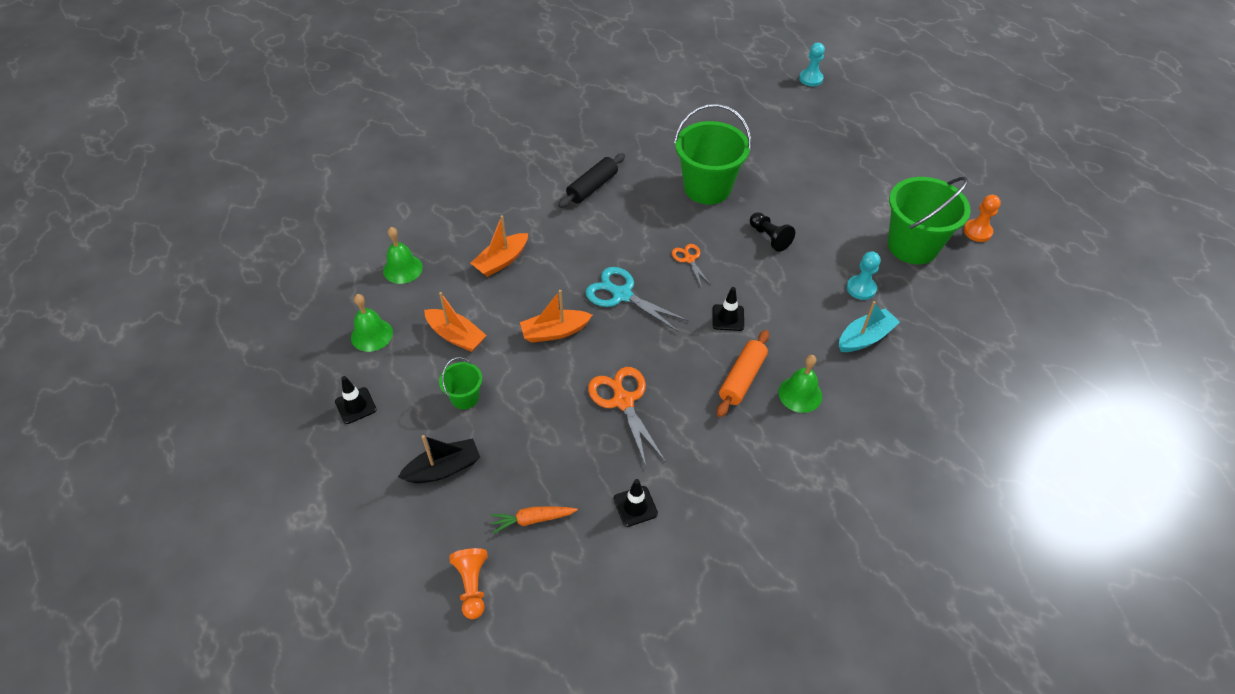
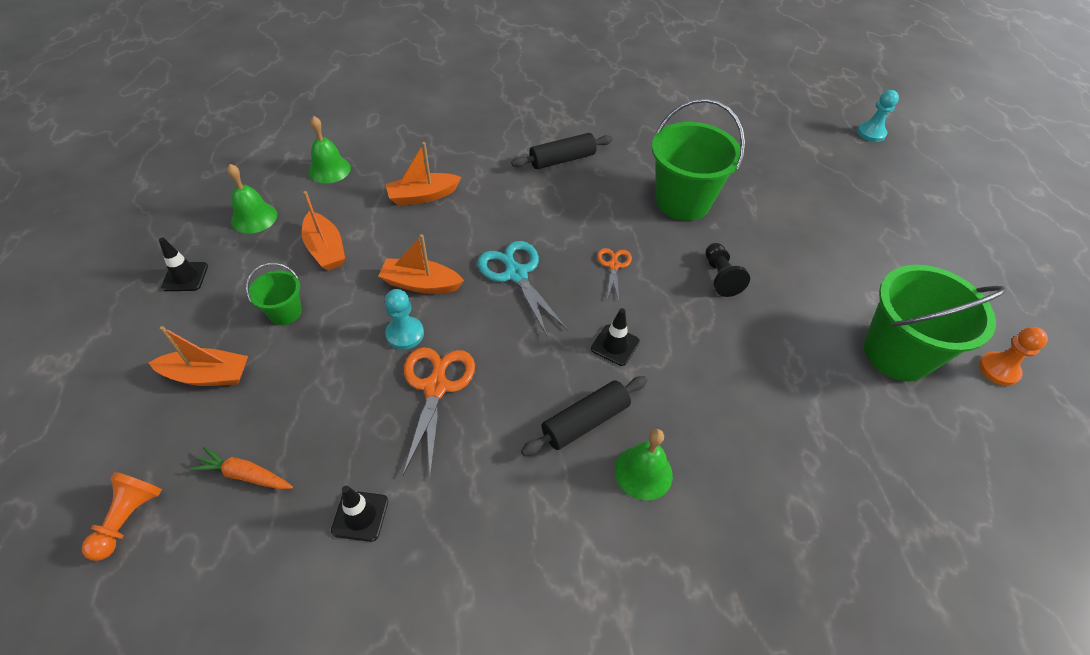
camera: 25 degrees right, 0 degrees up
(443, 468) = (207, 375): black boat -> orange boat
(742, 378) = (585, 422): orange rolling pin -> black rolling pin
(861, 288) = (799, 377): turquoise pawn -> turquoise pawn (405, 334)
(865, 338) = (769, 439): turquoise boat -> none

